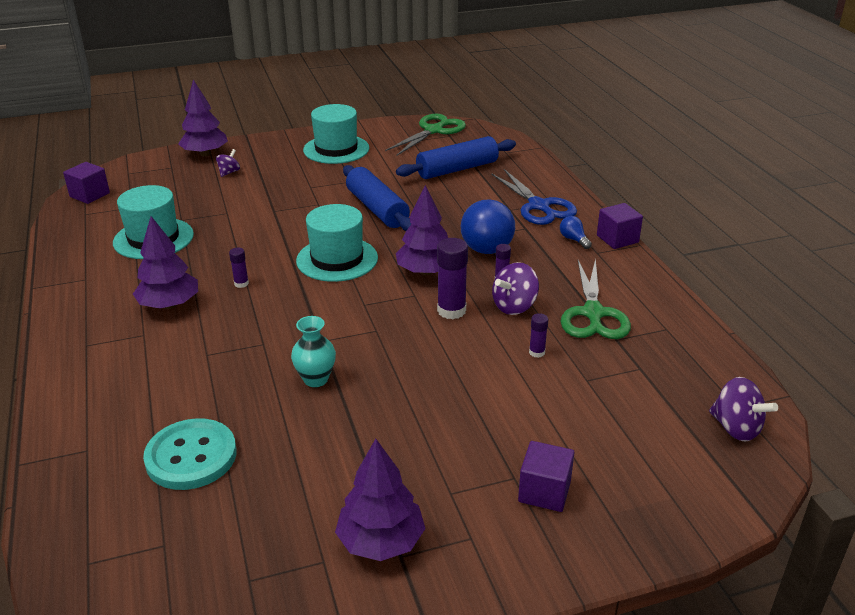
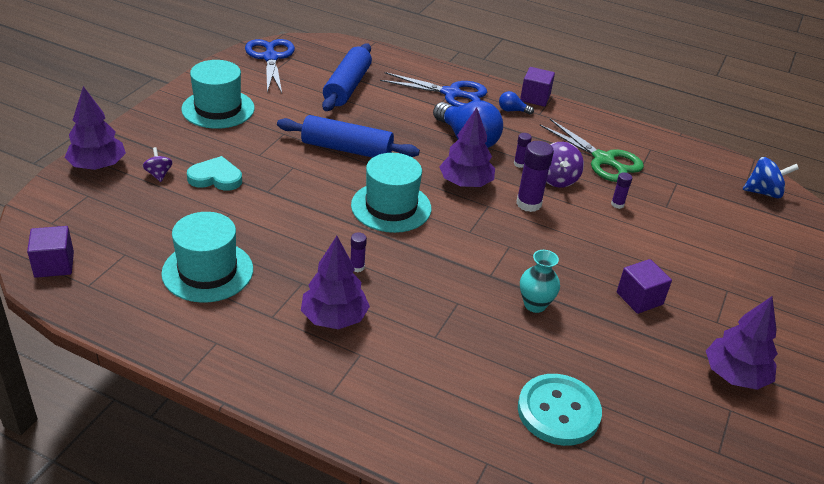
camera: 50 degrees left, 5 degrees up
(257, 189) = (216, 178): none -> turquoise heart
(433, 130) = (270, 58): green scissors -> blue scissors
(544, 491) = (751, 288): purple cube -> purple cube (639, 298)
(736, 428) = (764, 192): purple spinning top -> blue spinning top

